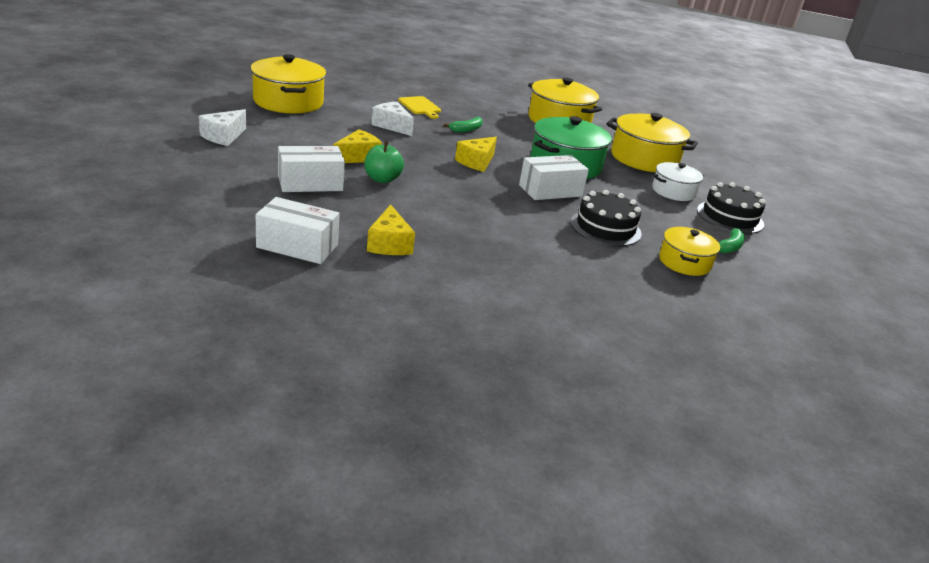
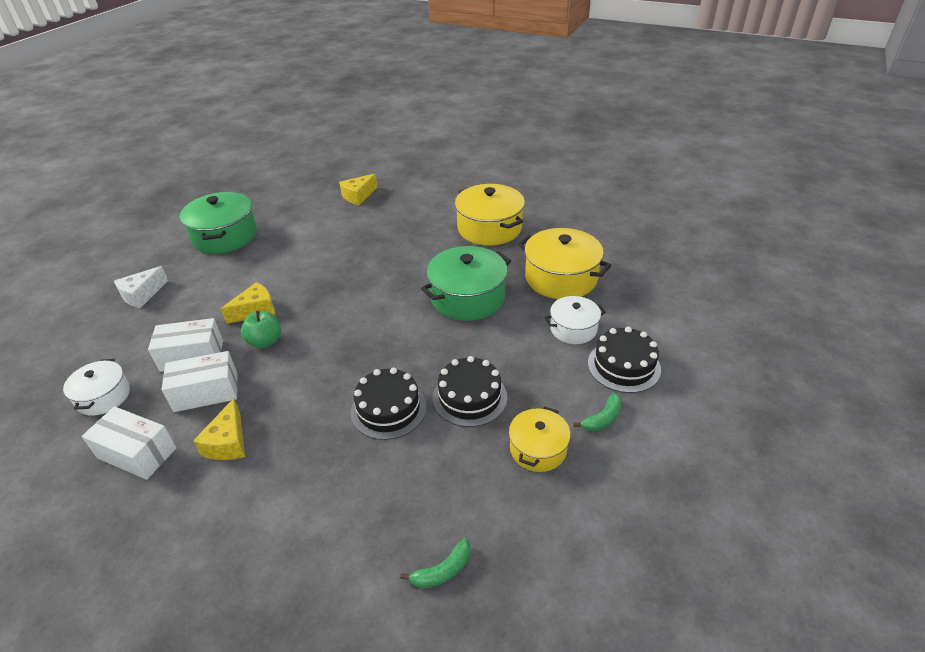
camera: 15 degrees right, 10 degrees up
(232, 205) = (103, 396): none -> white pot
(288, 102) = (225, 236): yellow pot -> green pot
(392, 126) = (310, 259): white cheese -> none
(420, 106) = (351, 226): yellow cutting board -> none
(466, 129) = (384, 255): green banana -> green banana (442, 571)
(477, 162) = (373, 304): yellow cheese -> yellow cheese (358, 196)
(534, 231) = (388, 409): none -> black cake
(550, 190) = (433, 341): white box -> white box (206, 392)

